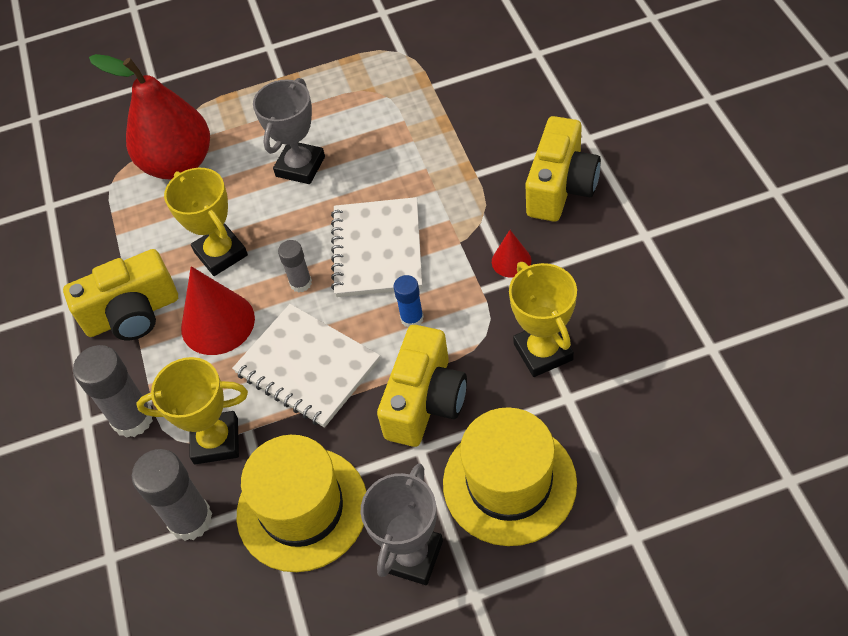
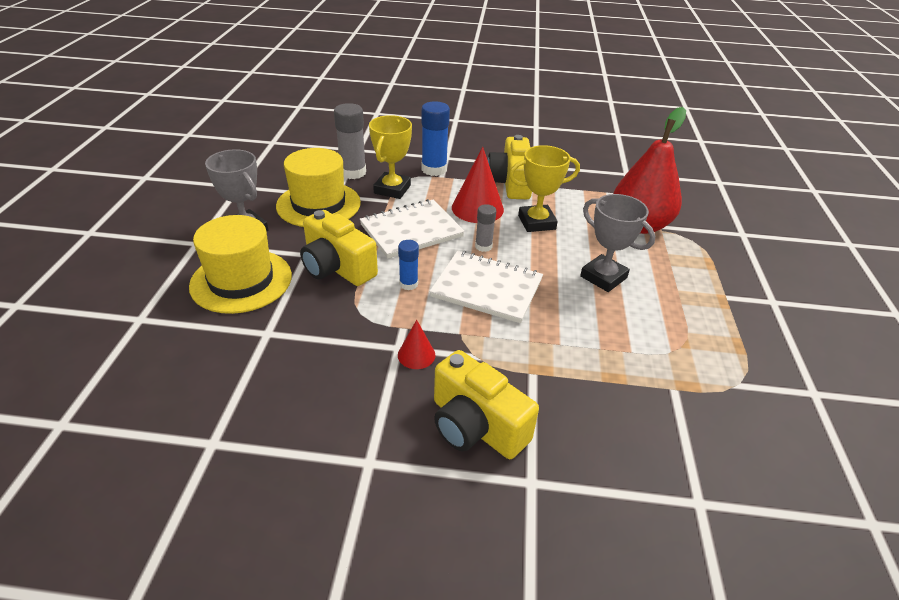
camera: 105 degrees right, 15 degrees down
(133, 419) = (434, 169): grey glue stick -> blue glue stick
(543, 352) = (316, 336): yellow trophy -> none

